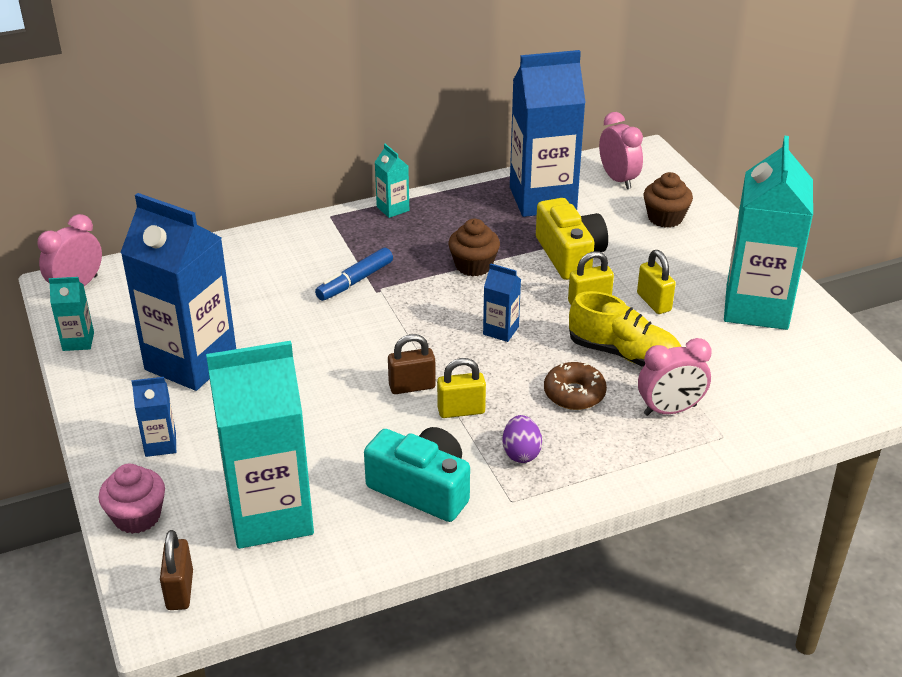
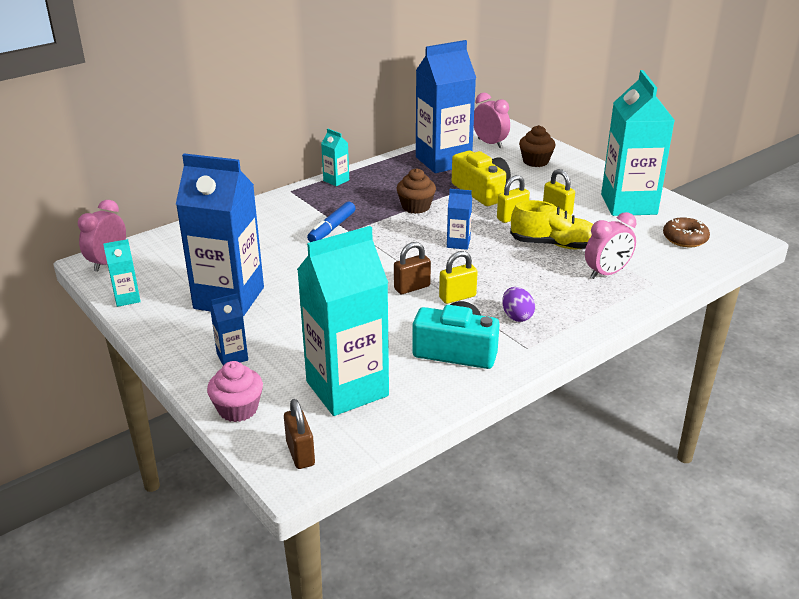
camera: 15 degrees left, 5 degrees down
(574, 394) = (534, 274): brown donut -> brown donut (685, 239)

